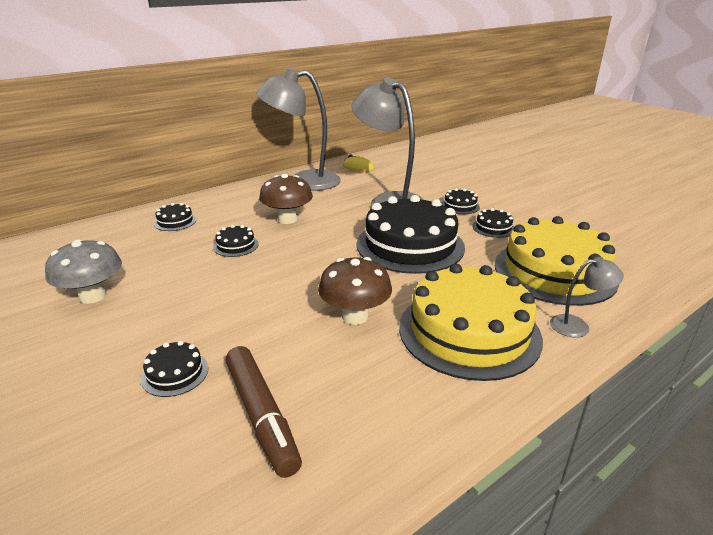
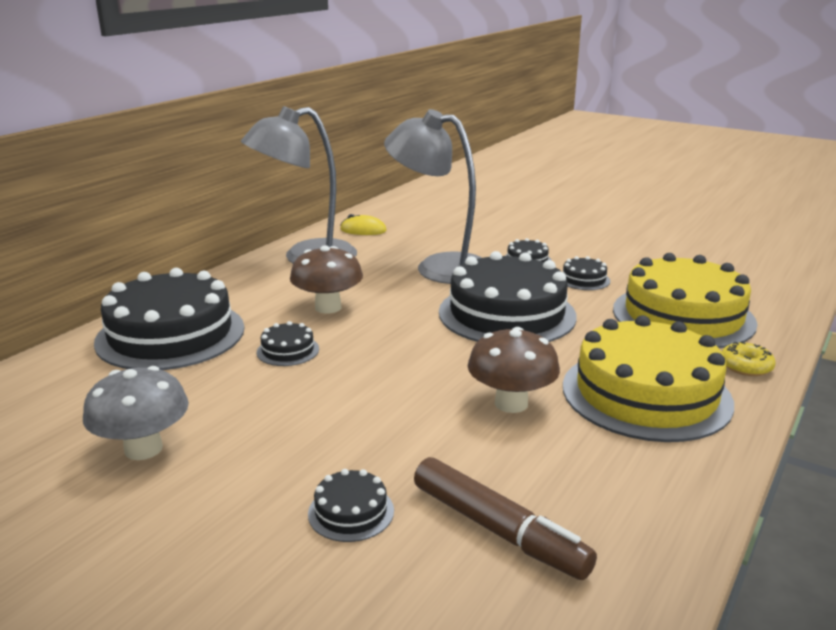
camera: 20 degrees left, 5 degrees down
(175, 221) = (171, 334): black cake -> black cake, size x2.42
(577, 326) = (746, 366): grey lamp -> yellow donut

